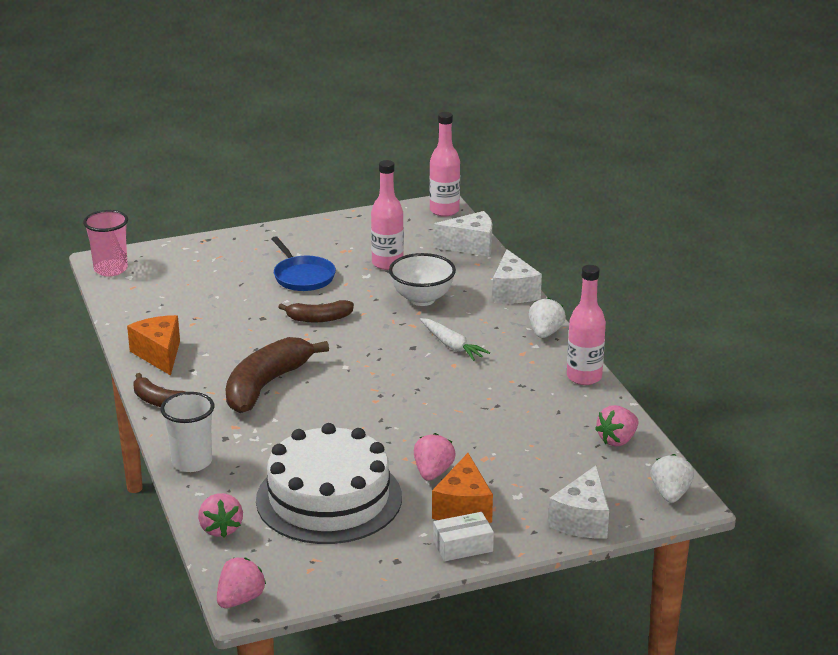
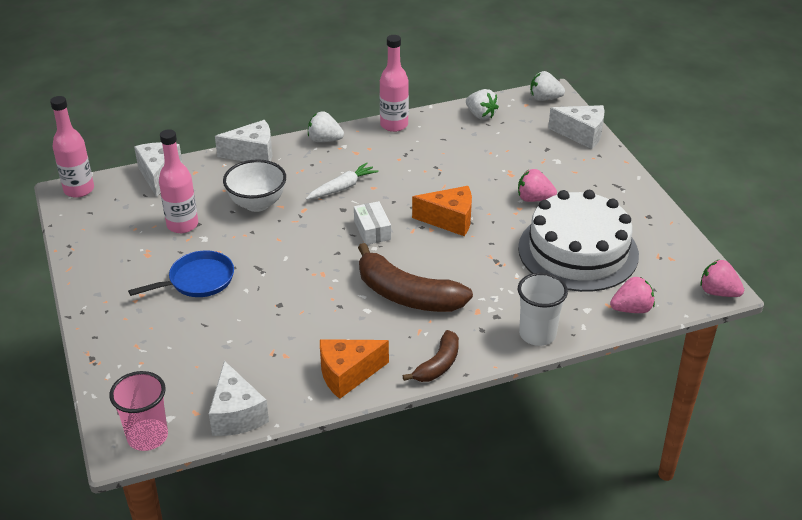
camera: 90 degrees left, 10 degrees up
(124, 304) = (236, 414): none -> white cheese
(319, 318) = (286, 266): brown banana -> none
(463, 508) = (577, 185): orange cheese -> orange cheese (449, 220)
(463, 546) = (624, 186): white box -> white box (372, 230)
(617, 440) = (480, 115): pink strawberry -> white strawberry

